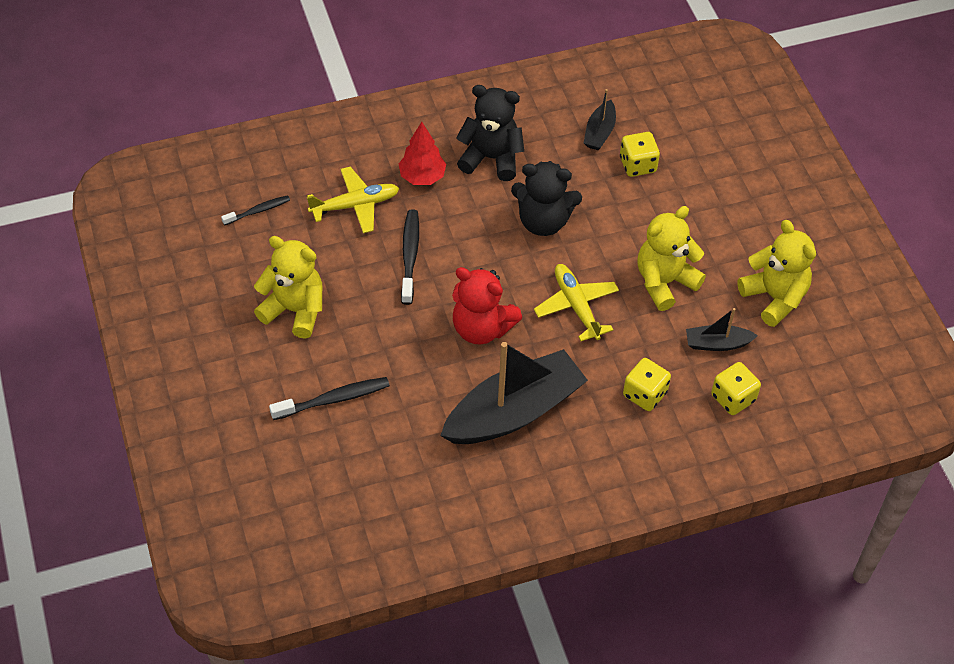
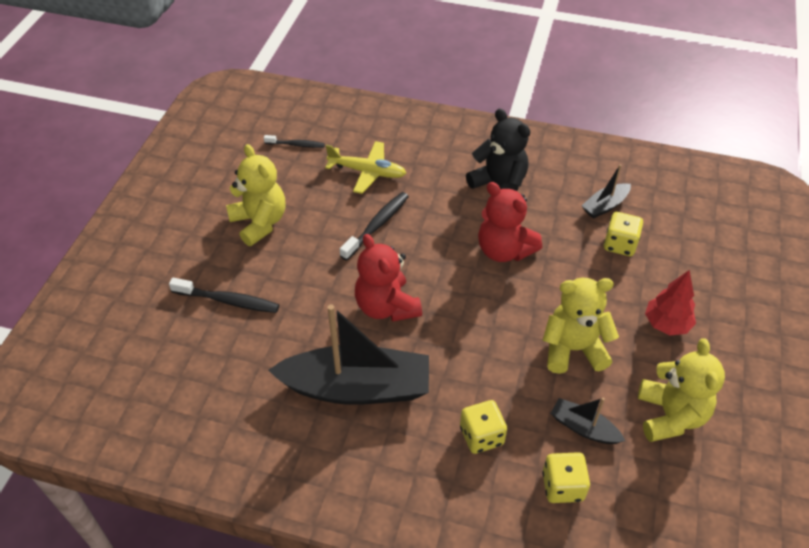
camera: 35 degrees right, 5 degrees down
(422, 177) = (434, 175): red tree -> red tree (666, 324)
(543, 221) = (504, 250): black teddy bear -> red teddy bear
(576, 306) = (479, 330): yellow plane -> none

